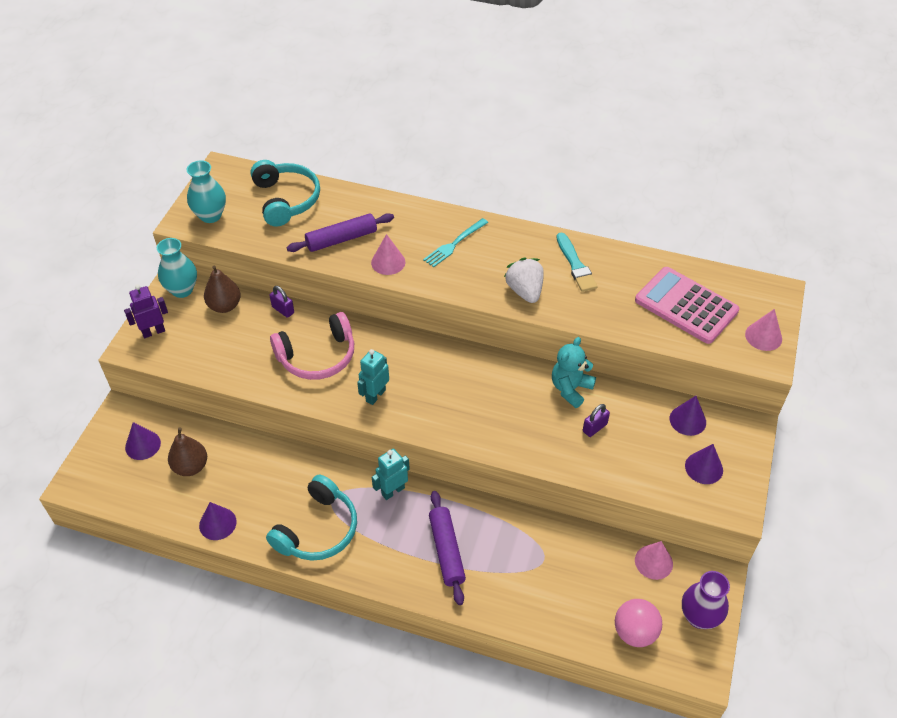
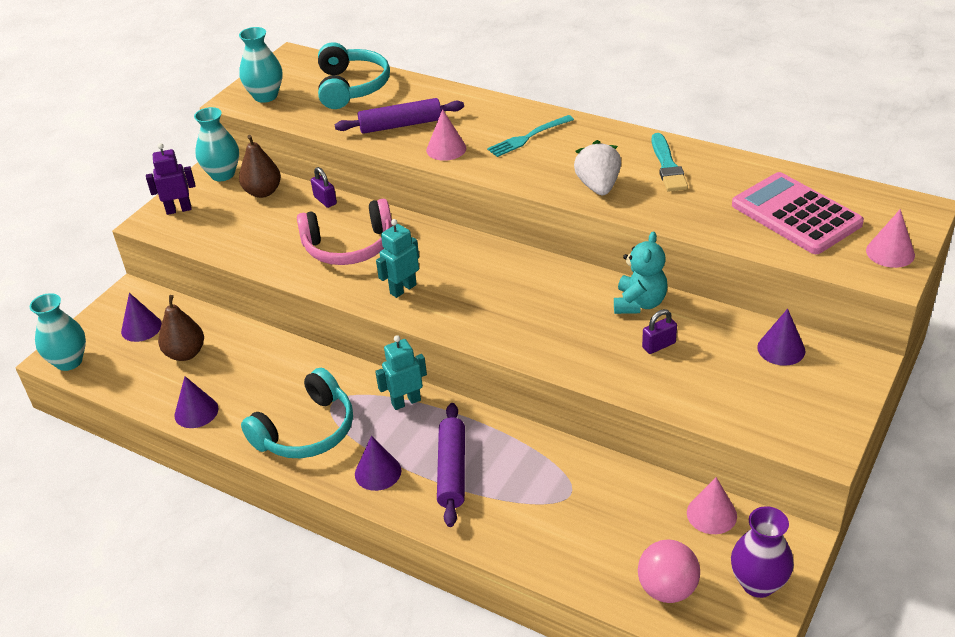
camera: 15 degrees right, 10 degrees down
(87, 487) = (69, 361): none -> turquoise vase
(570, 389) = (639, 303): turquoise teddy bear -> turquoise teddy bear turned 150 degrees clockwise
(704, 468) = (790, 401): purple cone -> purple cone (378, 472)

